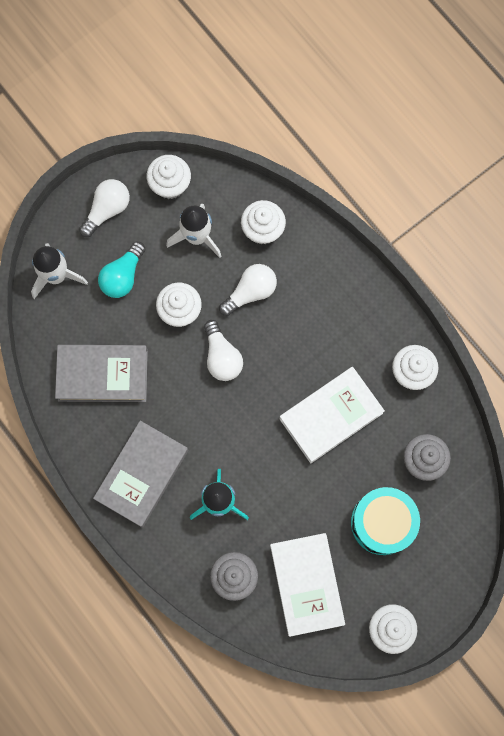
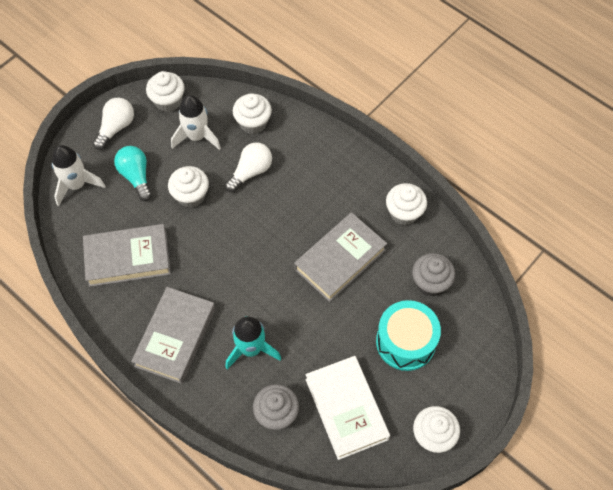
camera: 10 degrees left, 15 degrees down
(123, 276) = (136, 176): turquoise light bulb -> turquoise light bulb turned 135 degrees clockwise
(222, 357) = (234, 227): white light bulb -> none
(331, 416) = (340, 259): white book -> grey book

